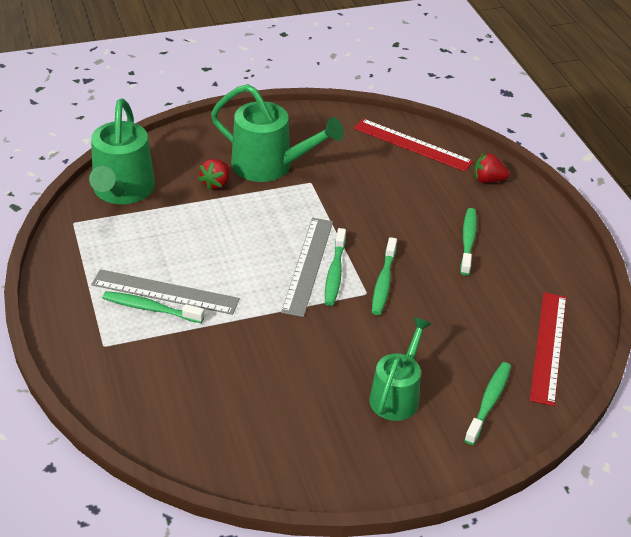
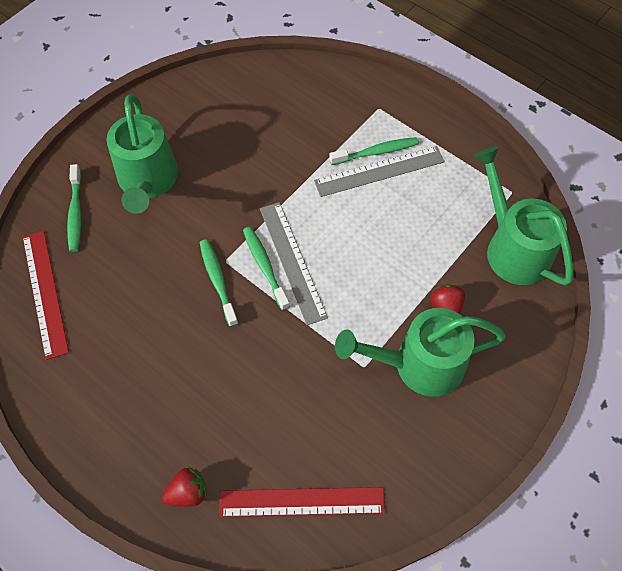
camera: 150 degrees right, 20 degrees up
(397, 395) = (148, 182): green watering can -> green watering can, size x1.50
(468, 241) = (167, 379): green toothbrush -> none

